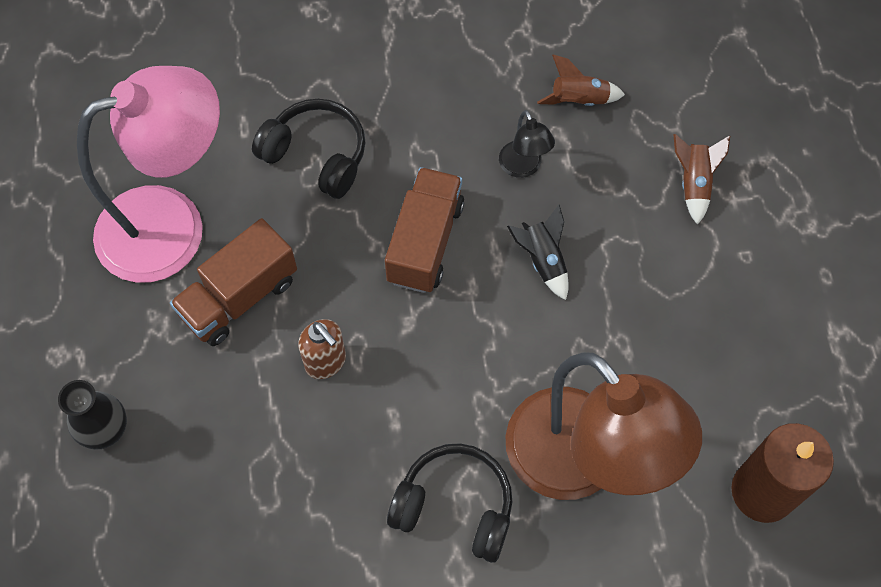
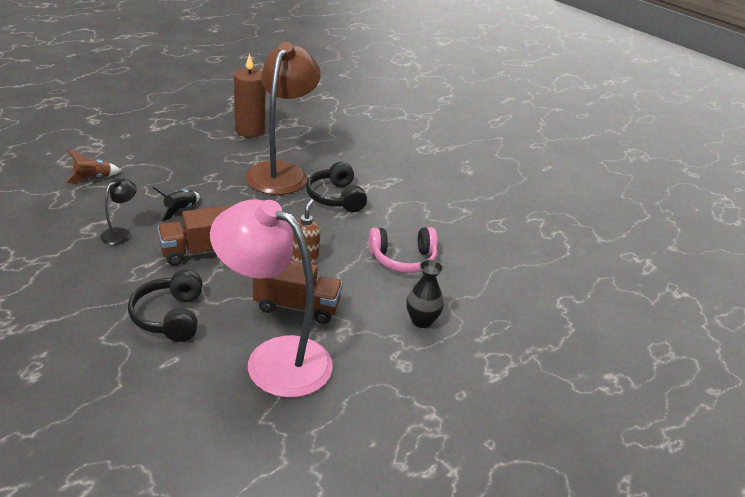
camera: 130 degrees left, 30 degrees down
(237, 500) = (403, 259): none -> pink headphones
(579, 100) = (54, 228): brown rocket -> none

